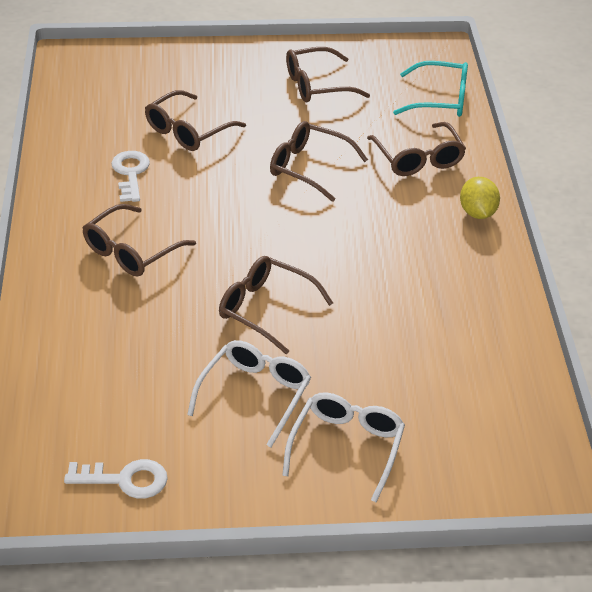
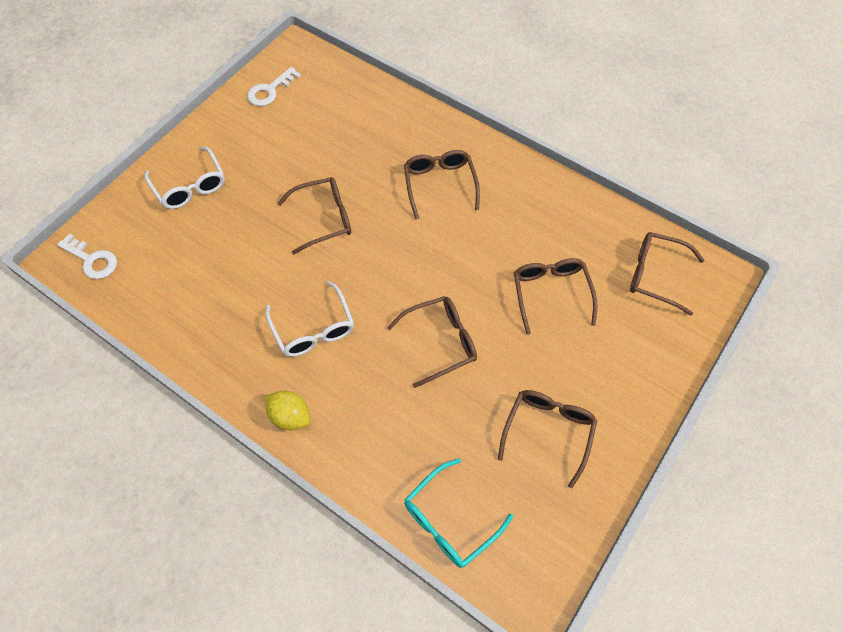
camera: 130 degrees right, 20 degrees up
(130, 173) = (524, 229): white key -> white key (92, 260)
(255, 395) = (266, 171): white glasses -> white glasses (313, 329)
(418, 159) = (386, 429): brown glasses -> brown glasses (655, 275)

